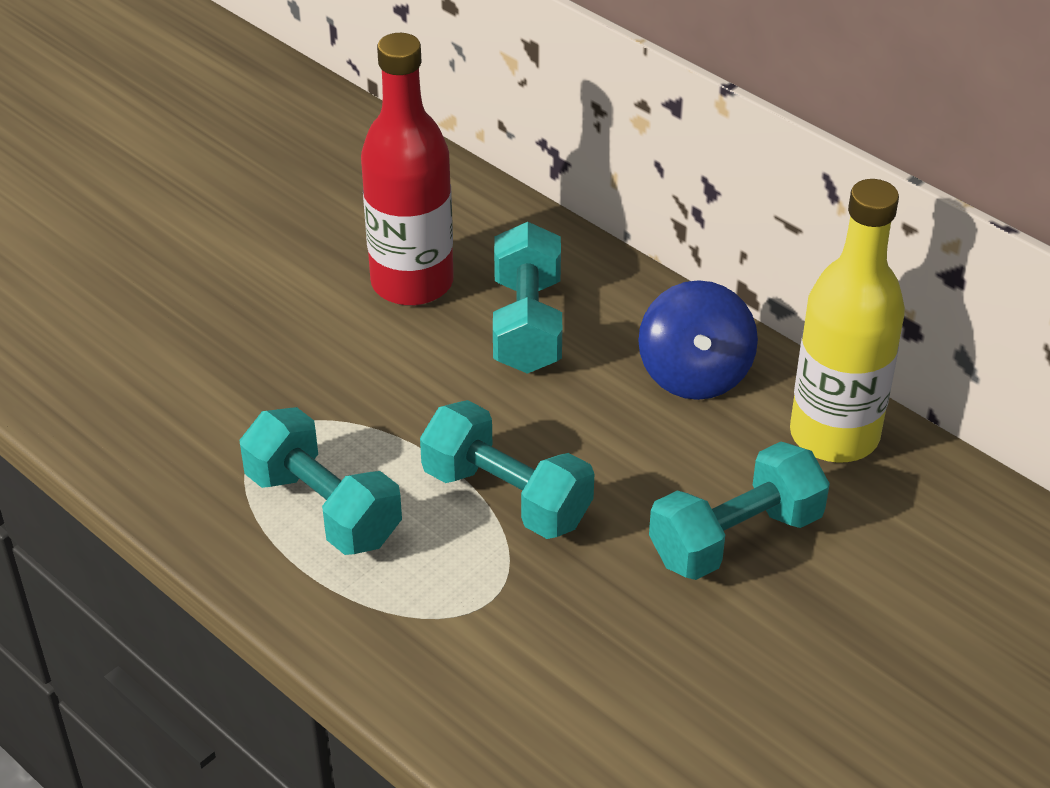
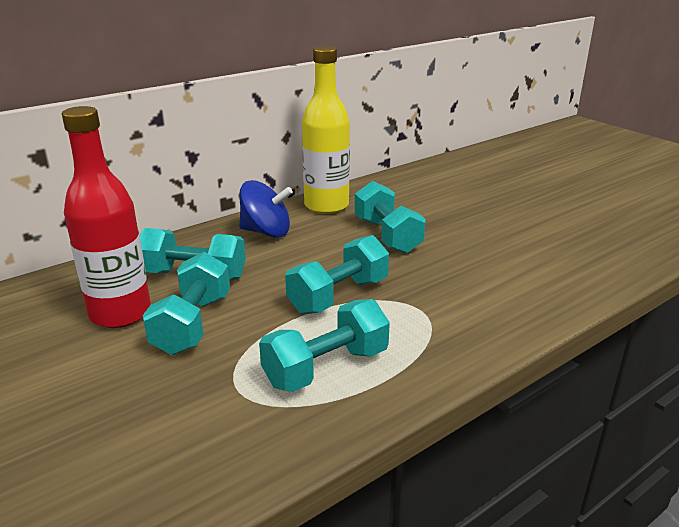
camera: 80 degrees left, 15 degrees down
(400, 357) = (193, 324): none -> turquoise dumbbell

